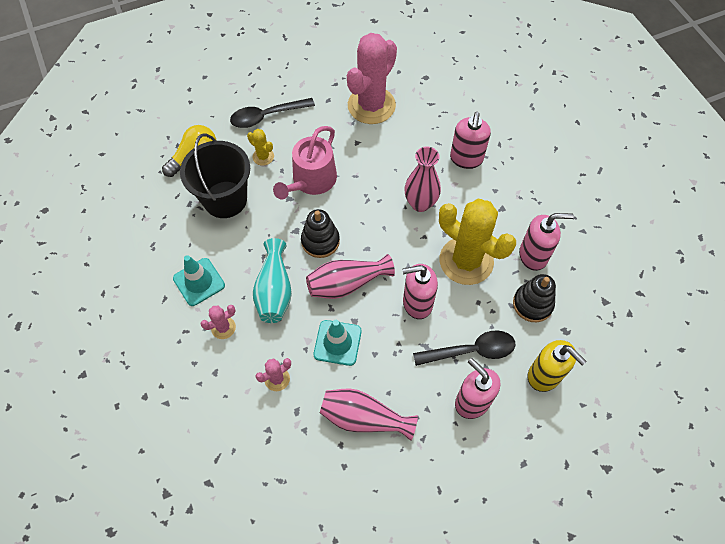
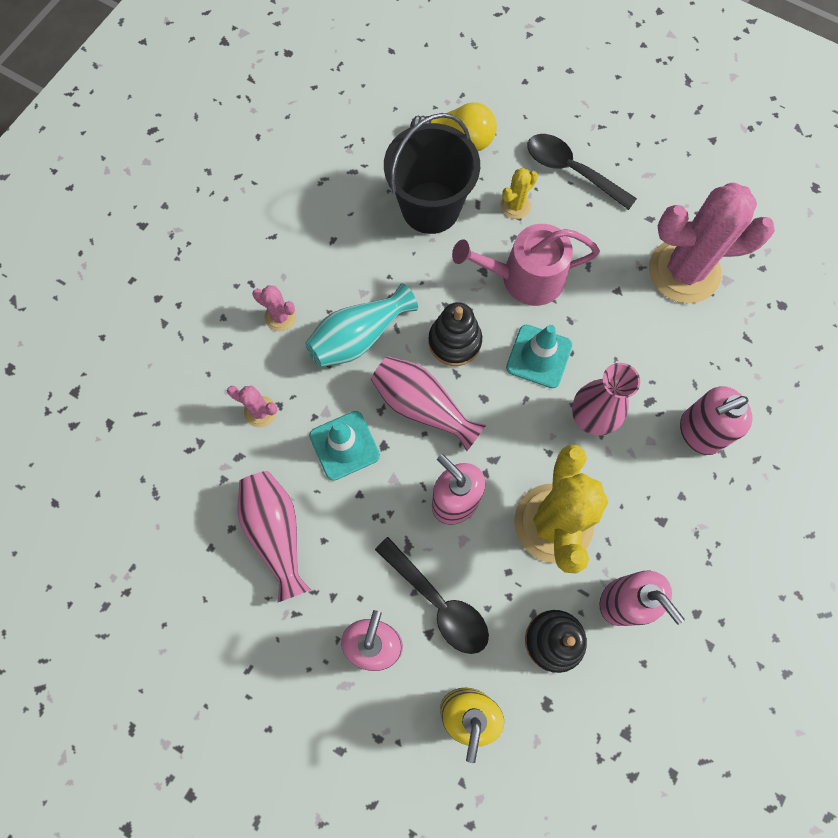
camera: 55 degrees right, 10 degrees up
(199, 282) = (314, 255): turquoise traffic cone -> turquoise traffic cone (539, 356)
(263, 157) = (515, 206): yellow cactus -> yellow cactus turned 45 degrees clockwise

